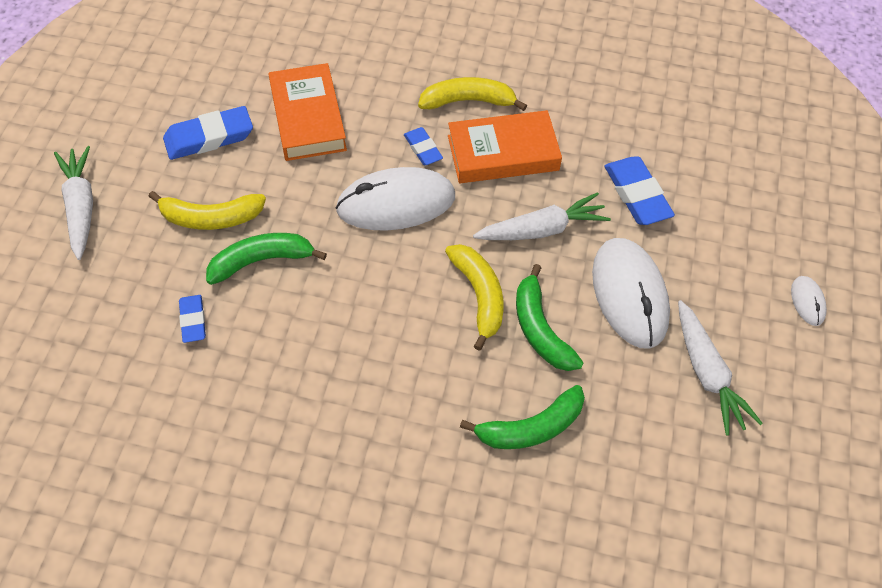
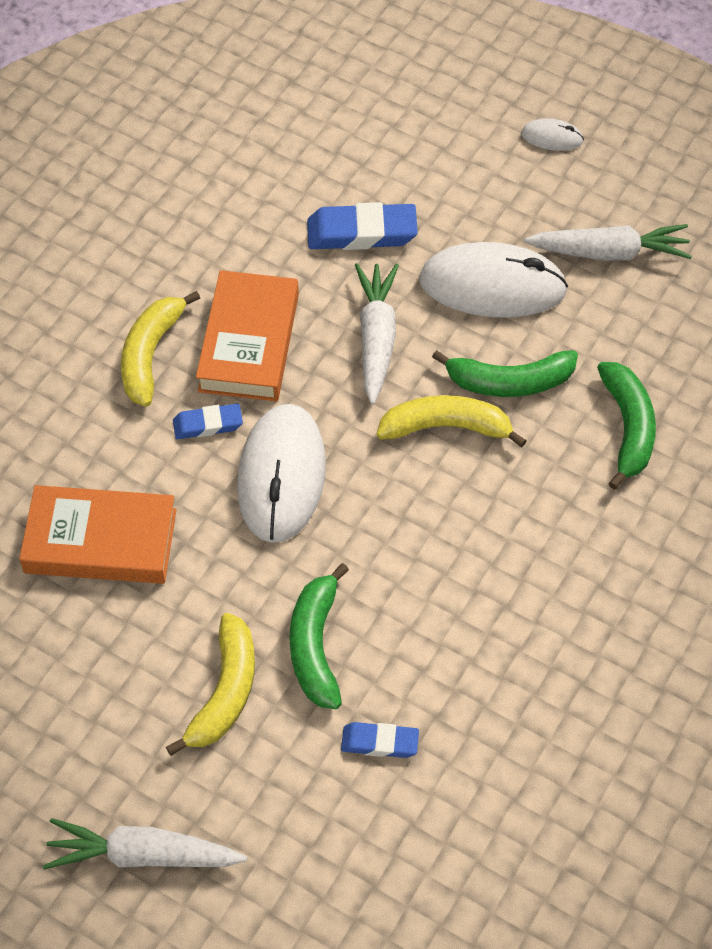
camera: 70 degrees left, 0 degrees up
(209, 137) = (85, 668): blue eraser -> none

